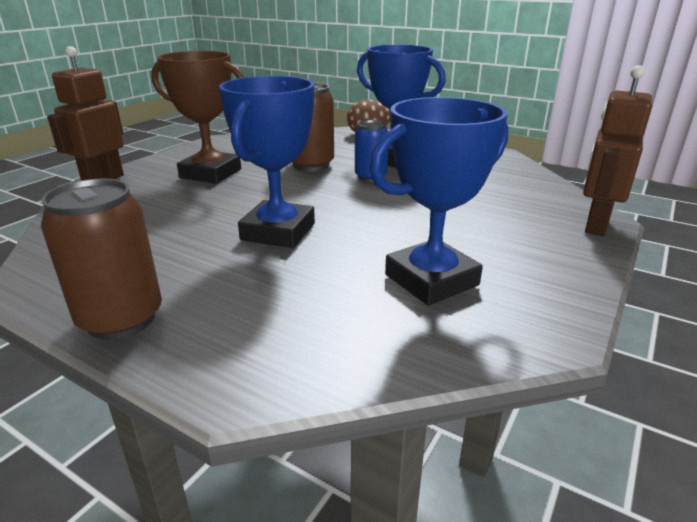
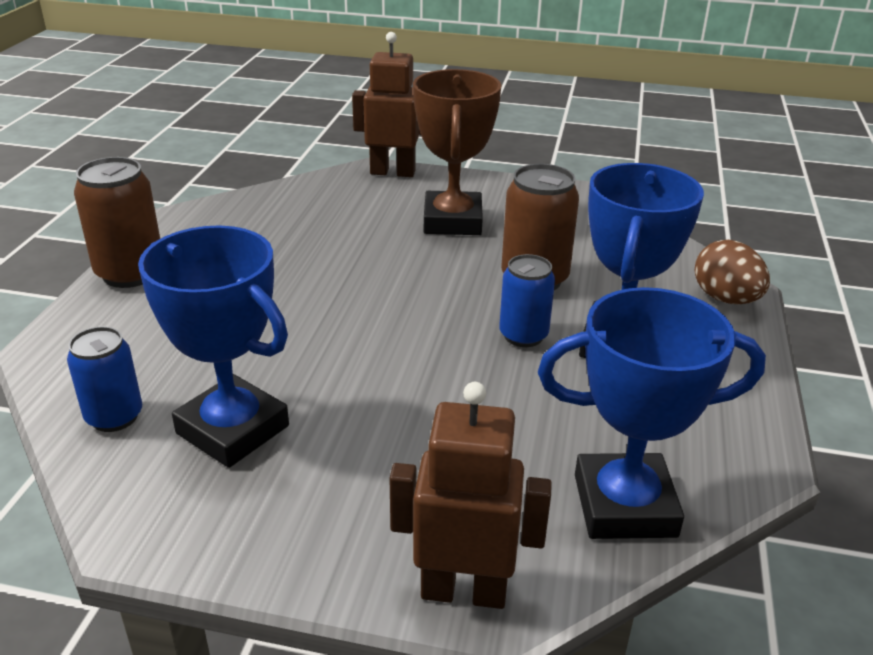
camera: 70 degrees right, 5 degrees up
(278, 232) = (314, 304): blue trophy -> blue trophy (624, 505)
(390, 338) = (114, 417): none -> blue can

